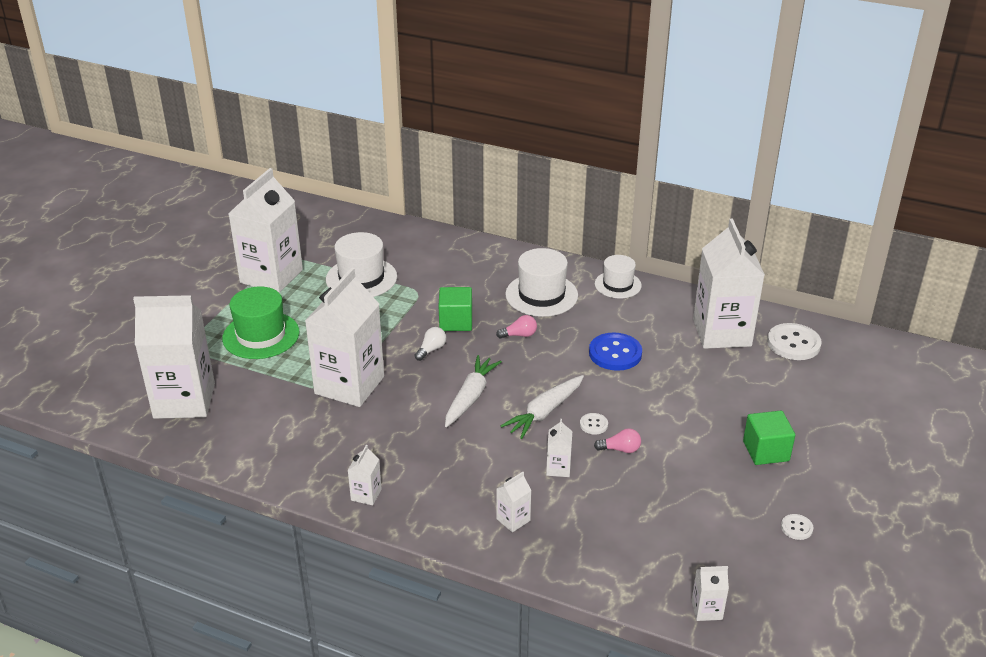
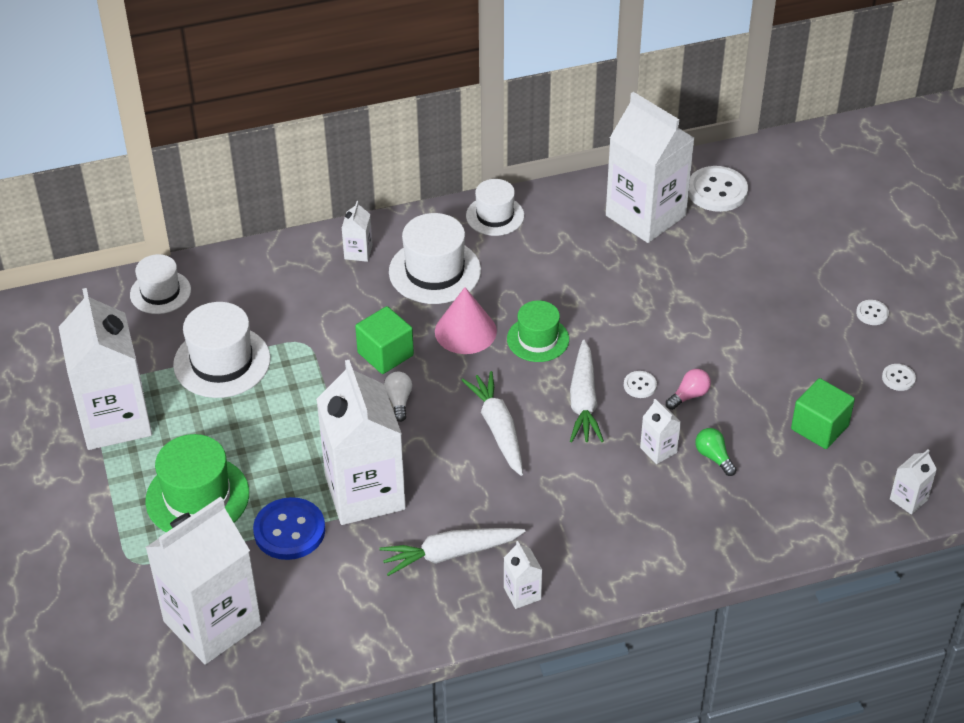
camera: 40 degrees left, 10 degrees up
(353, 446) = (450, 554): none -> white carrot
(374, 229) = (160, 292): none -> white hat
(513, 520) = (677, 526): white carton -> white carton (358, 252)
(519, 335) = (465, 331): pink light bulb -> pink cone
(559, 363) = (538, 339): none -> green hat
(591, 495) = (714, 457): none -> green light bulb
(615, 353) = (576, 297): blue button -> blue button (289, 530)
(766, 451) = (804, 319): green cube -> green cube (819, 427)
(826, 476) = (872, 313): none -> white button

